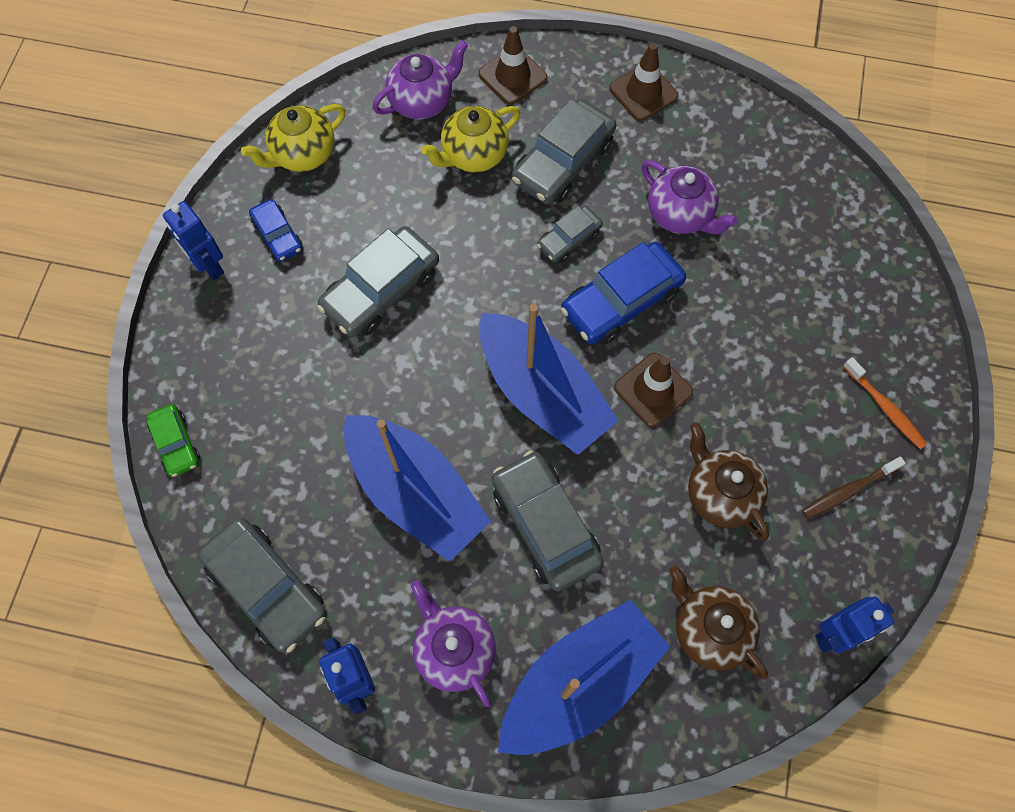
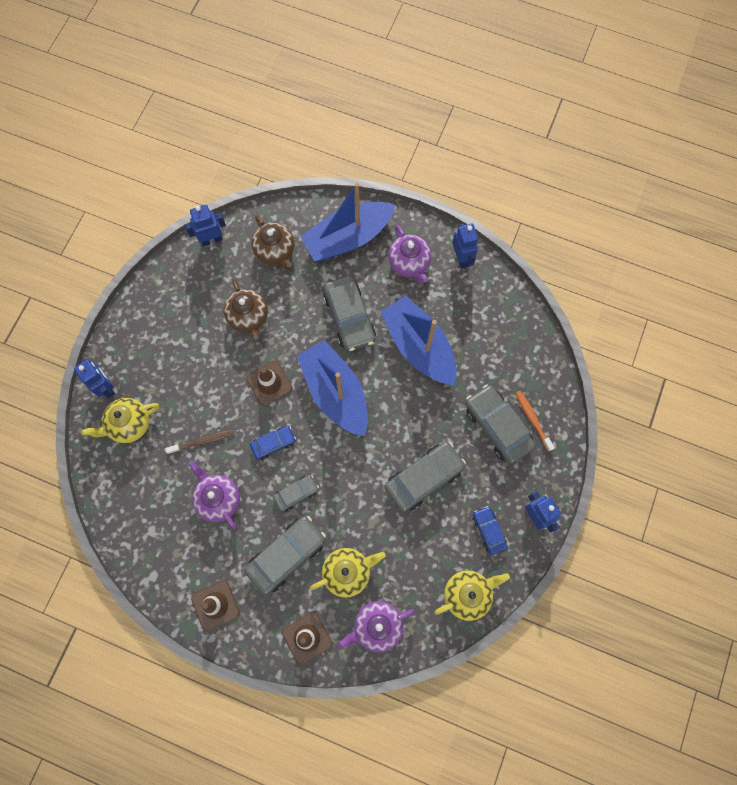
camera: 170 degrees left, 5 degrees up
(176, 443) = (555, 398): green car -> none
(267, 588) = (505, 310): grey car -> grey car (497, 426)
(621, 301) = (273, 443): blue car -> blue car, size x0.56
(848, 490) = (177, 307): brown toothbrush -> brown toothbrush (202, 441)
(850, 292) = (129, 424): none -> yellow teapot
(885, 407) = (138, 350): orange toothbrush -> orange toothbrush (532, 419)
(910, 341) = (106, 387): none -> blue robot

